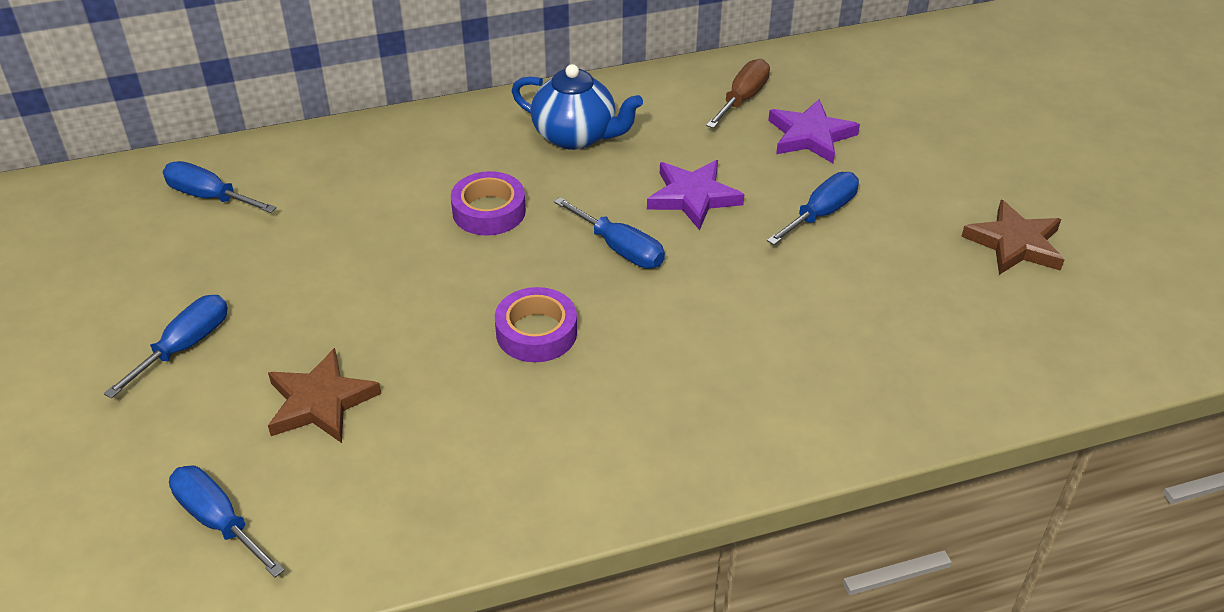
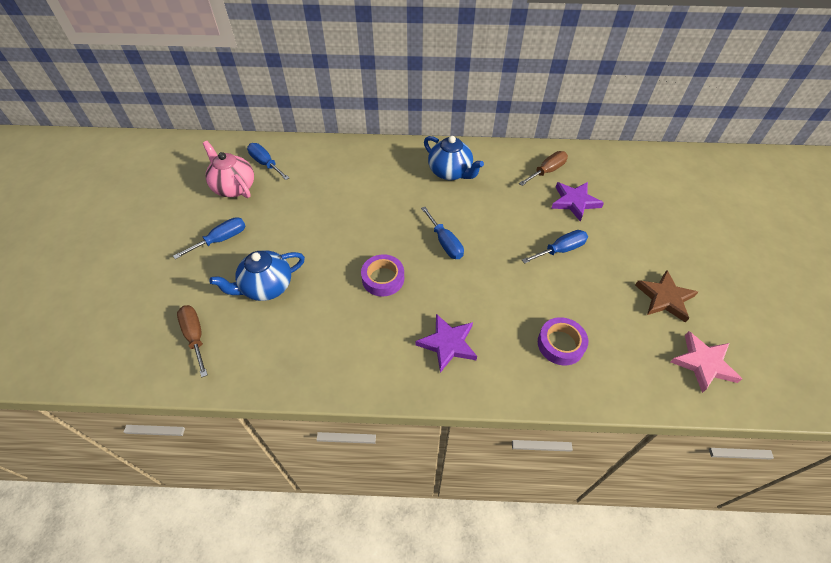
camera: 20 degrees right, 10 degrees up
(164, 251) = (234, 187): none -> pink teapot
(218, 521) = (195, 336): blue screwdriver -> brown screwdriver
(320, 402) = (266, 287): brown star -> blue teapot
(489, 211) = (389, 204): purple tape -> purple tape (560, 344)
(693, 197) = (495, 222): purple star -> purple star (448, 344)
(1111, 320) = (703, 363): none -> pink star

